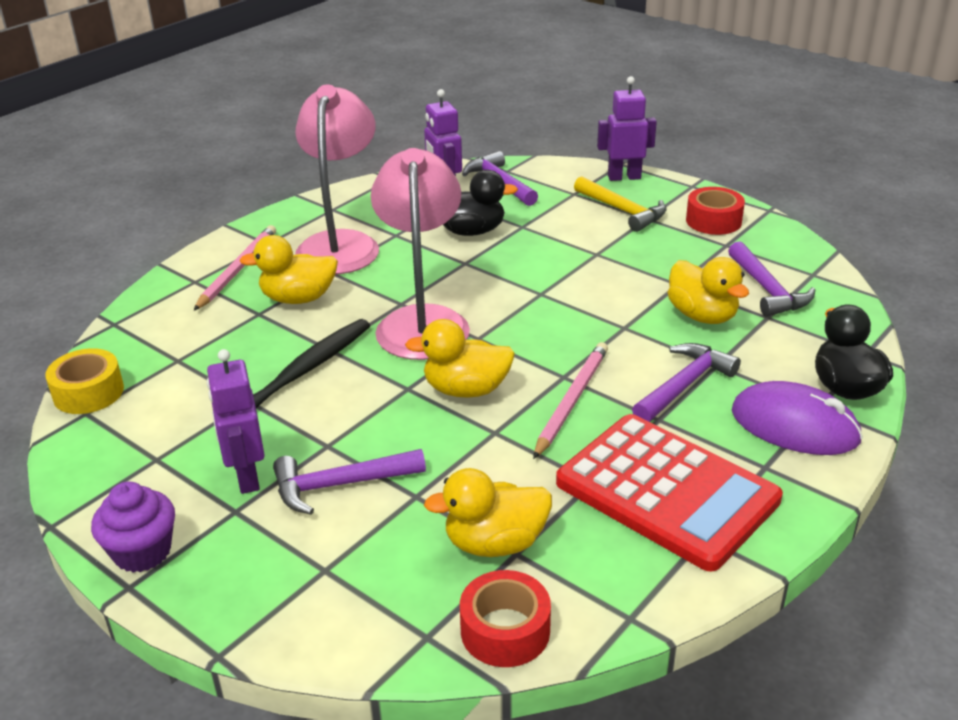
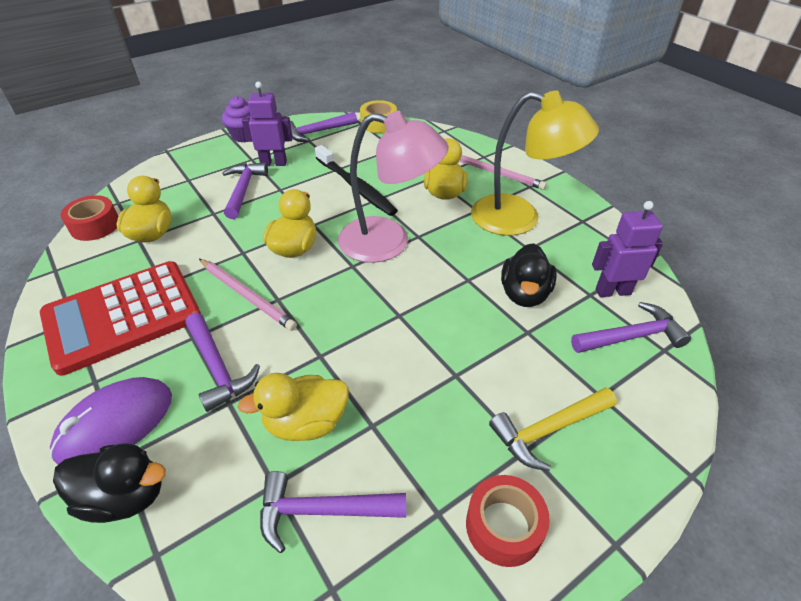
camera: 105 degrees right, 10 degrees up
(123, 456) = (317, 132): none -> purple hammer
(341, 244) = (519, 219): pink lamp -> yellow lamp
(624, 177) = (646, 464): purple robot -> none

